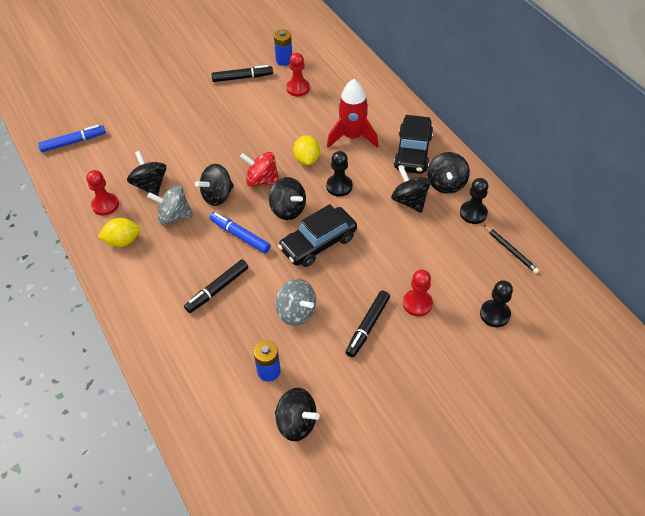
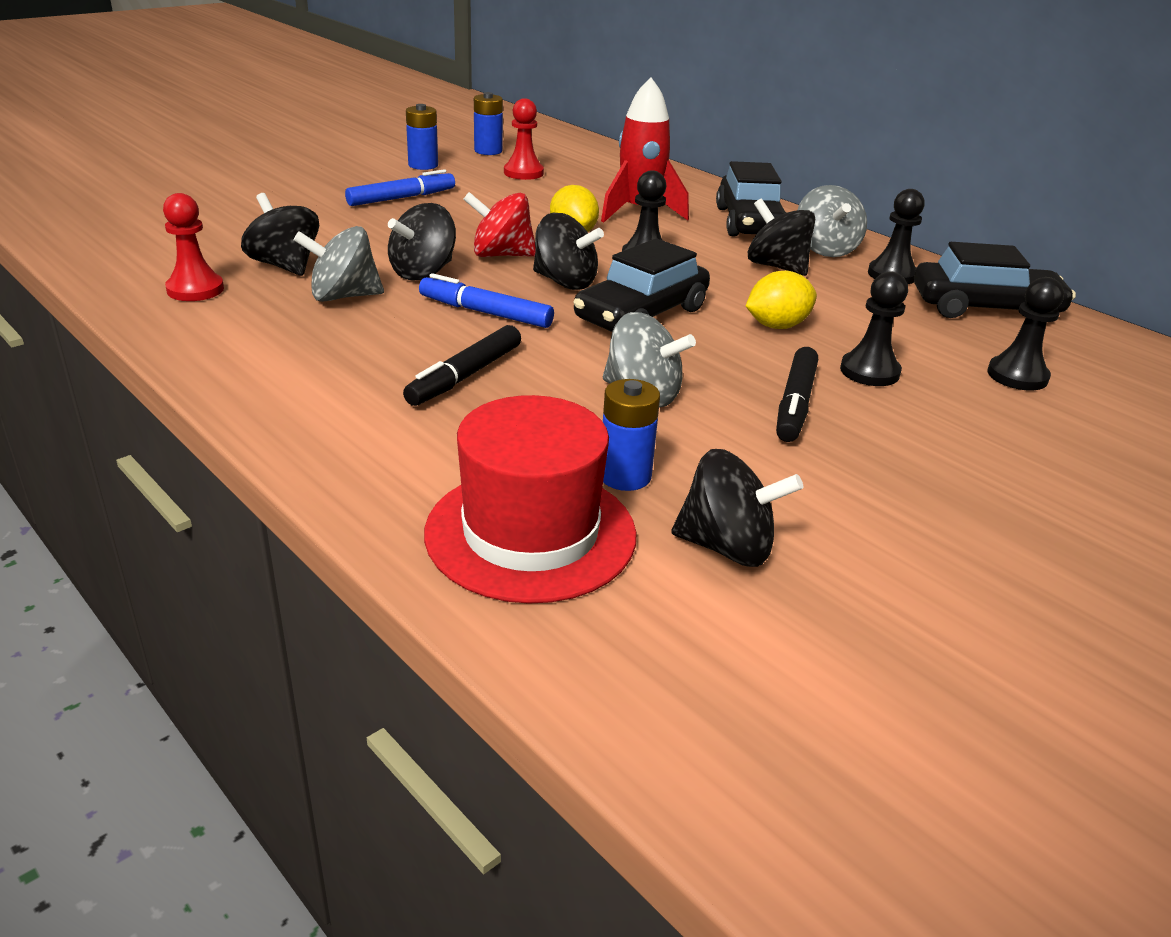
camera: 15 degrees left, 20 degrees down
(73, 142) = (116, 227): blue marker -> blue marker (401, 198)
(123, 241) = (242, 328): yellow lemon -> yellow lemon (777, 326)
(218, 403) = (530, 533): none -> red hat
(242, 77) = (423, 165): black marker -> blue battery
(417, 303) = (869, 371): red pawn -> black pawn
(446, 184) = (825, 249): black spinning top -> grey spinning top
(511, 250) = (985, 308): black pencil -> black car

